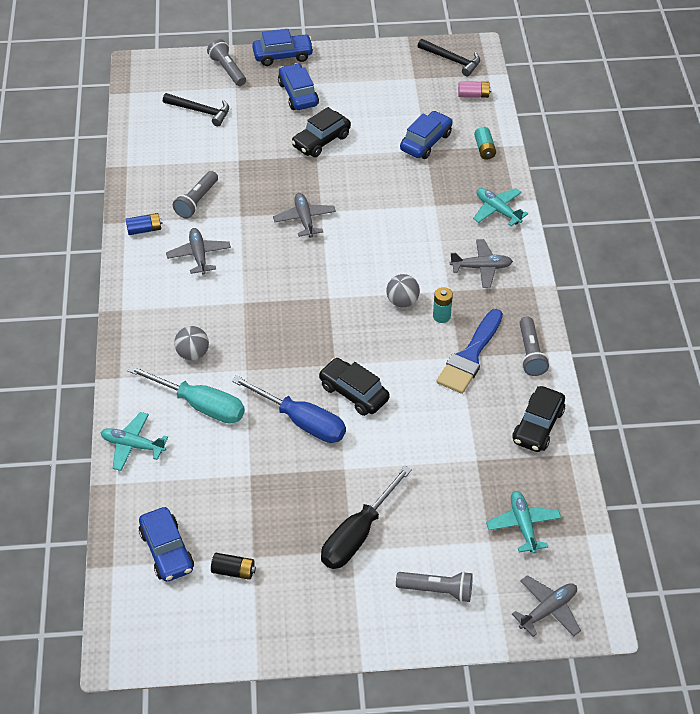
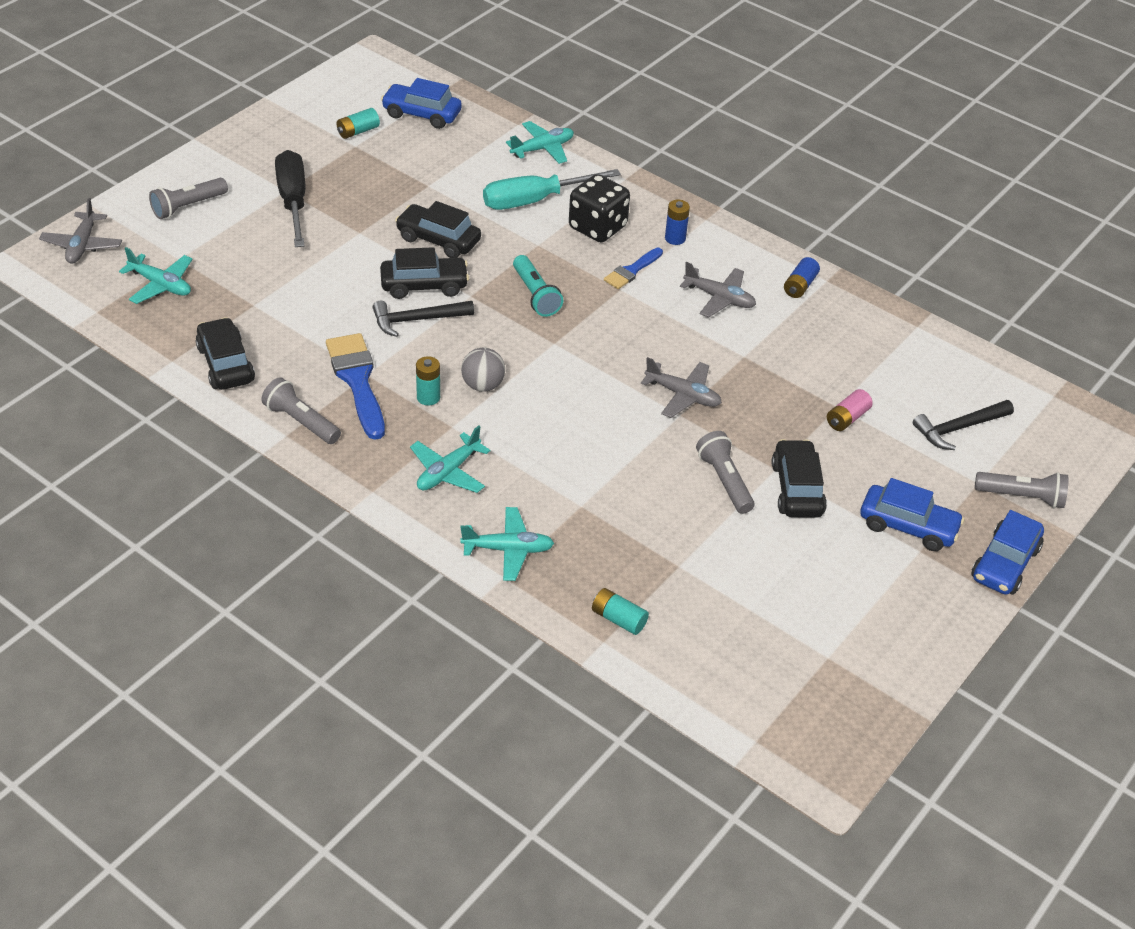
camera: 130 degrees right, 5 degrees down
(160, 310) = (675, 238): none -> blue battery
(193, 353) = (597, 227): grey ball -> black dice
(196, 201) = (802, 340): grey flashlight -> grey flashlight (724, 480)
(219, 309) = (632, 271): none -> blue brush
(233, 571) = (358, 131): black battery -> turquoise battery
(297, 335) = (535, 295): none -> turquoise flashlight
(302, 421) = (438, 240): blue screwdriver -> black car
(426, 142) = (693, 576): blue car -> none
(452, 60) = (826, 726): black hammer -> black hammer (417, 320)
(473, 95) = (729, 690): pink battery -> pink battery (847, 418)
(481, 267) = (448, 472): grey plane -> turquoise plane

